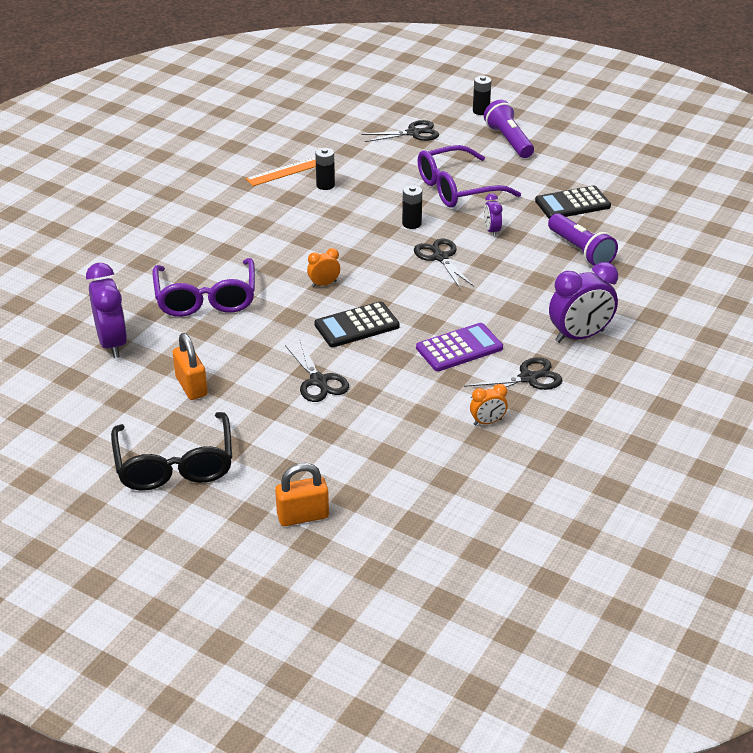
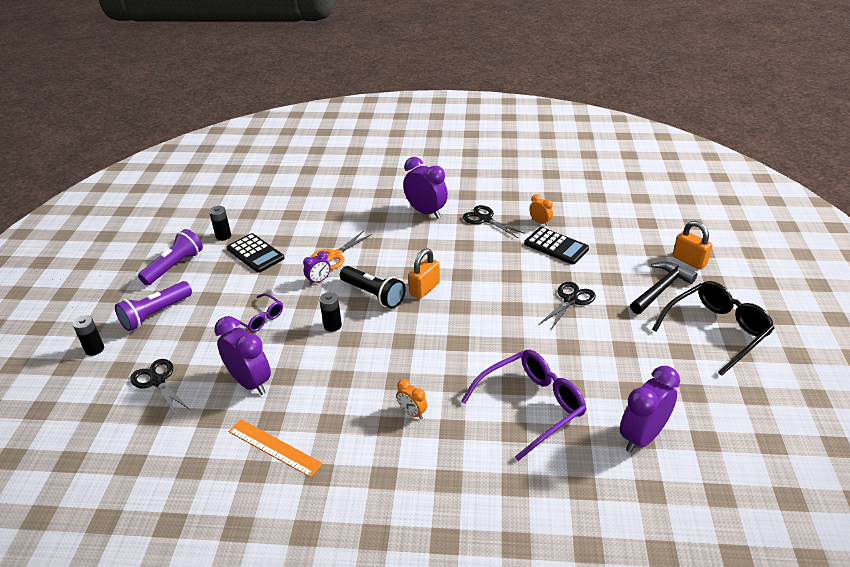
camera: 115 degrees left, 0 degrees up
(191, 386) = (639, 360): orange padlock -> orange padlock (424, 289)
(275, 460) = (661, 289): none -> black hammer
(324, 284) = (455, 343): orange clock -> orange clock (412, 413)
(325, 185) = (293, 406): black battery -> black battery (223, 236)
(357, 325) = (494, 305): black calculator -> black calculator (556, 246)
(373, 171) = (250, 382): none -> purple clock
(440, 257) = (373, 295): black scissors -> black flashlight
(457, 188) = (259, 318): purple glasses -> purple glasses, size x0.55
(459, 348) = (479, 253): purple calculator -> none
(531, 250) = (334, 255): none -> orange scissors
(580, 251) = (322, 234): purple flashlight -> purple flashlight (174, 266)

